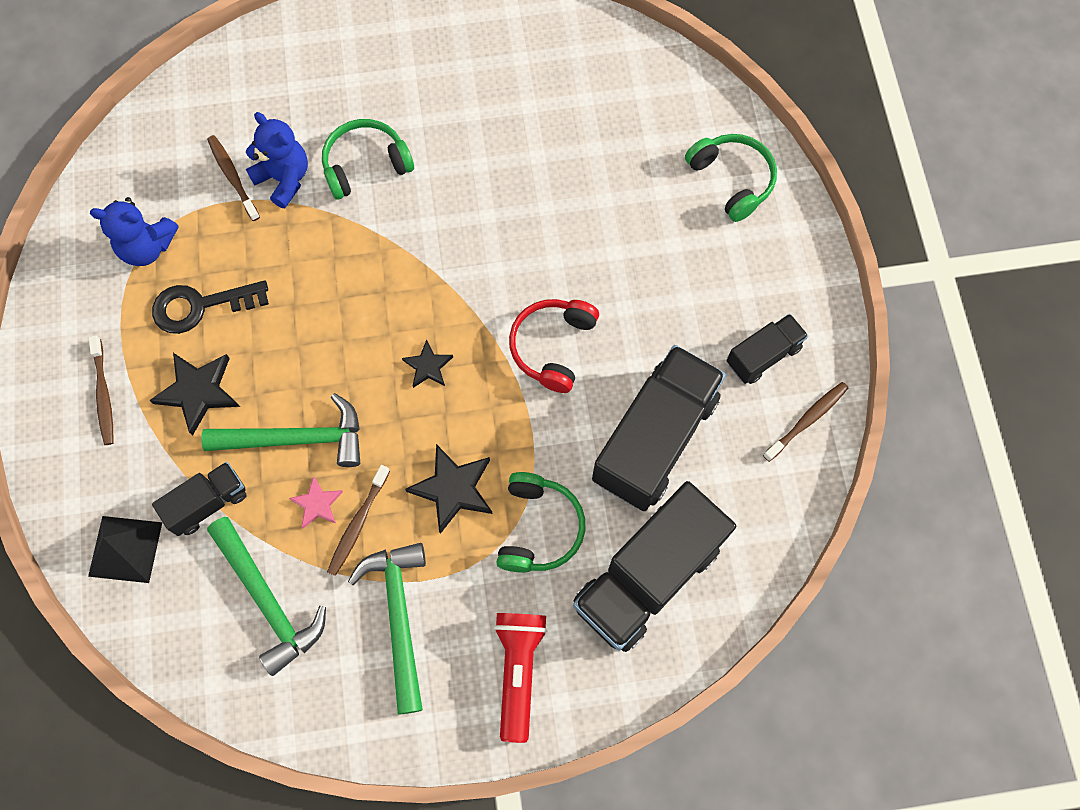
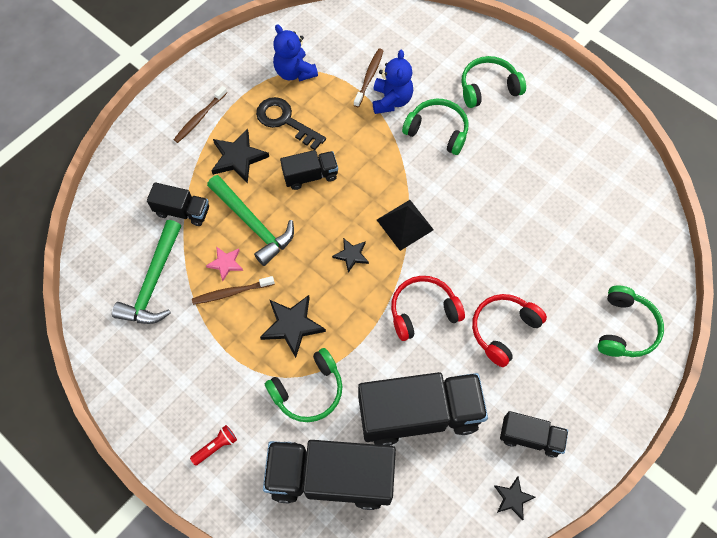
camera: 50 degrees right, 5 degrees down
(125, 549) = (127, 193): black pyramid -> black pyramid (405, 224)
(295, 333) = (310, 176): none -> black truck
(364, 74) = (488, 88): none -> green headphones
(399, 617) = (196, 356): green hammer -> none
(518, 670) = (216, 446): red flashlight -> red flashlight, size x0.52
(638, 288) = (503, 330): none -> red headphones
(806, 420) = (513, 498): brown toothbrush -> black star

